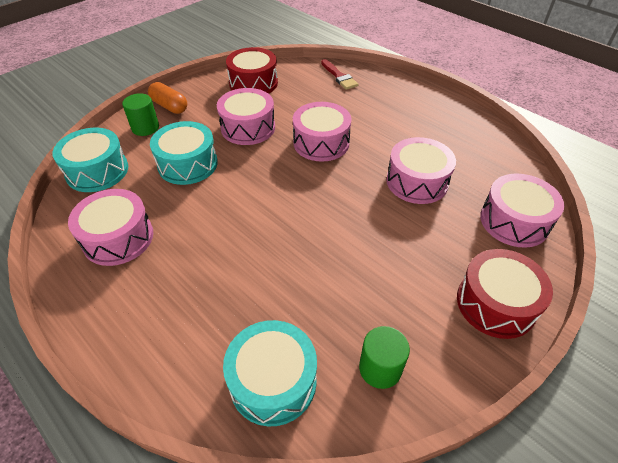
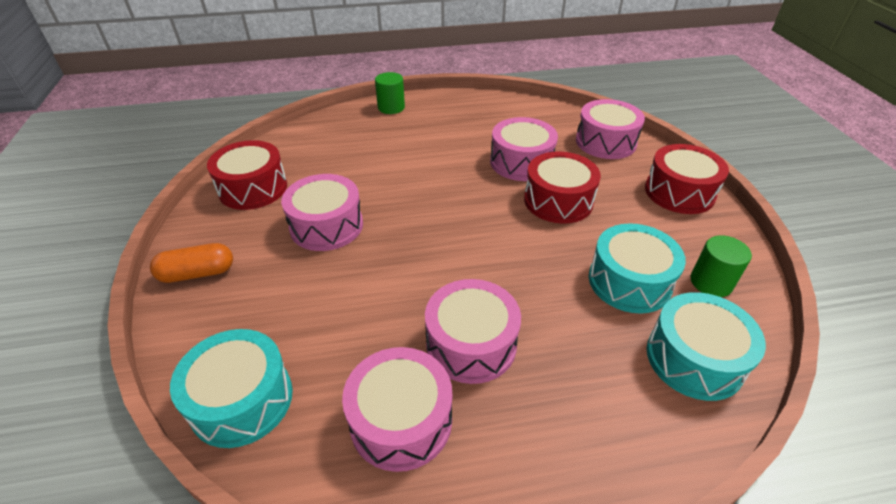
camera: 55 degrees left, 5 degrees down
(145, 128) = (211, 314): green cylinder -> green cylinder (391, 107)
(188, 164) = (332, 300): turquoise drum -> turquoise drum (629, 281)
(321, 143) = (411, 188): pink drum -> pink drum (471, 344)
(339, 76) = (325, 131): red brush -> none
(389, 224) = (558, 201): none -> red drum

